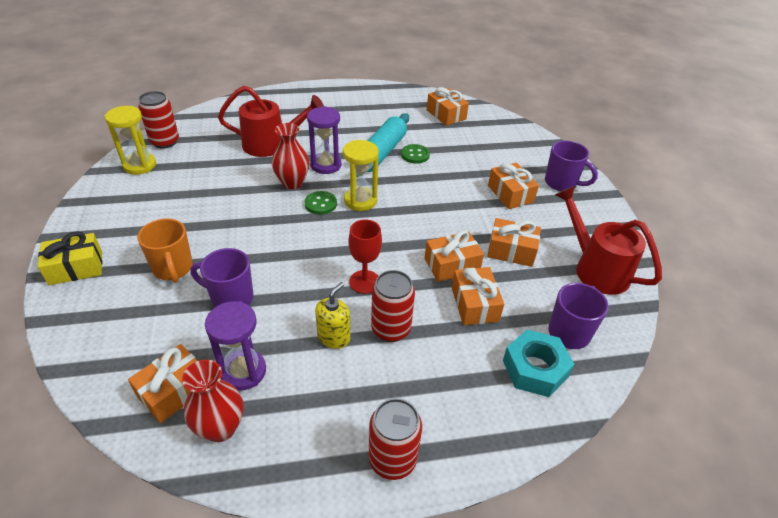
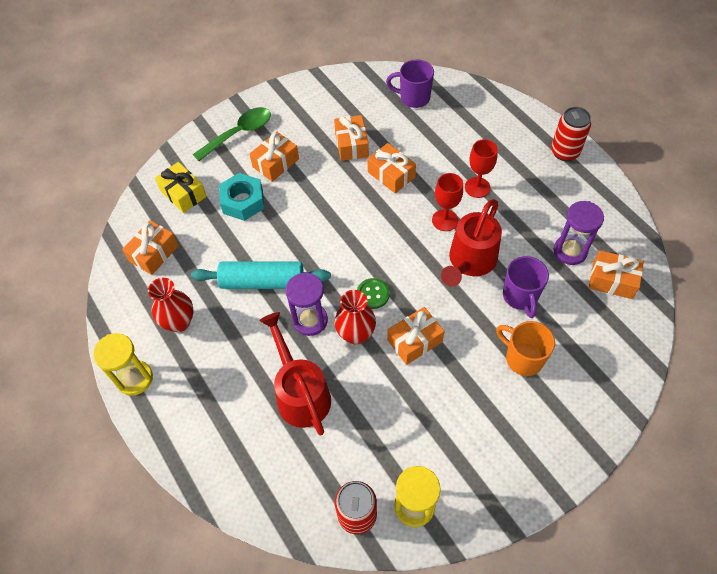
camera: 110 degrees left, 15 degrees up
(76, 268) = (575, 437): yellow gift -> yellow gift (183, 194)
(173, 269) = (522, 358): orange mug -> orange mug turned 90 degrees counterclockwise
(220, 428) = (612, 240): red vase -> red vase (179, 322)
(334, 337) = (507, 215): yellow soap dispenser -> none
(360, 201) = (349, 266): yellow hourglass -> yellow hourglass (135, 378)
(391, 329) = (477, 187): red can -> red goblet
(415, 155) = (250, 252): green button -> none
(474, 304) = (422, 150): orange gift -> orange gift (414, 341)
(535, 369) = (456, 108): turquoise nut -> turquoise nut (243, 201)
(561, 183) = (239, 133): purple mug -> green spoon
(595, 268) = (341, 95): red watering can -> red watering can (469, 262)

